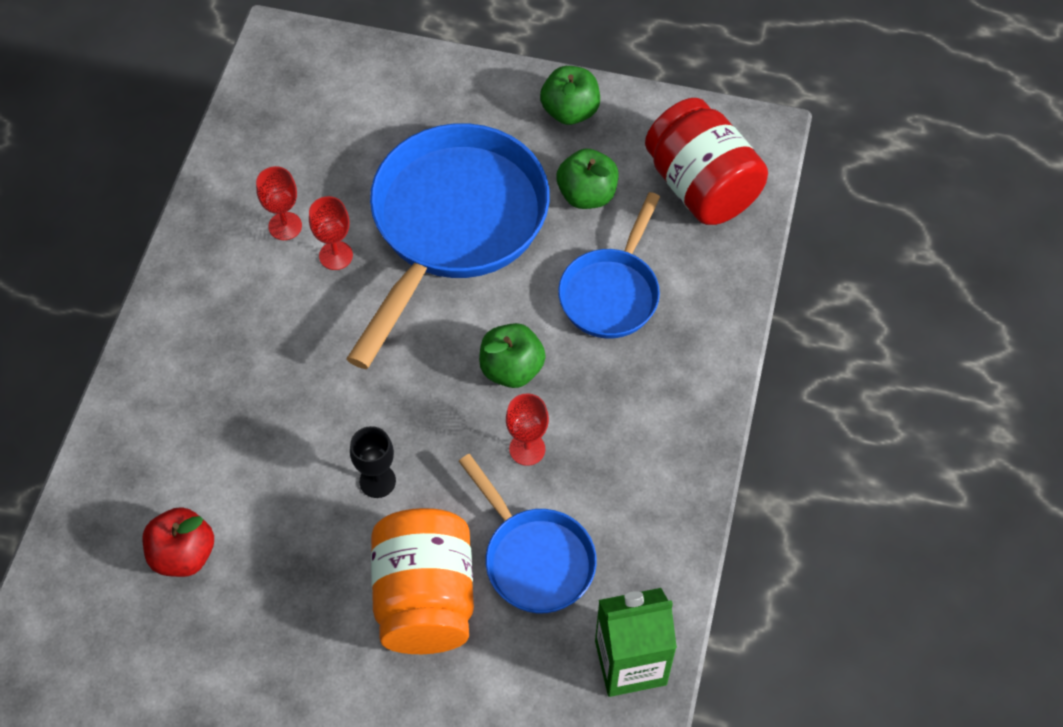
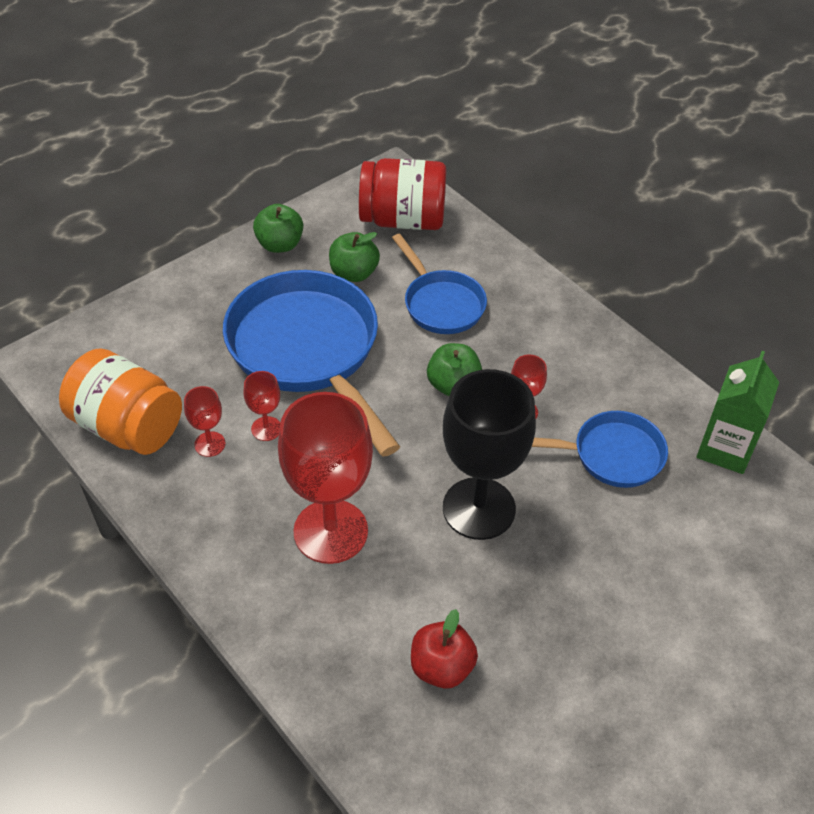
camera: 55 degrees left, 10 degrees down
(262, 379) = (330, 531): none -> red goblet
(377, 481) = (479, 508): black goblet -> black goblet, size x2.28
(425, 598) = (596, 533): orange jar -> orange jar (127, 426)

